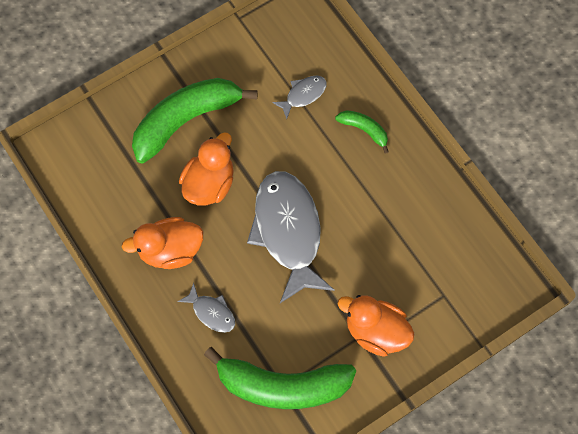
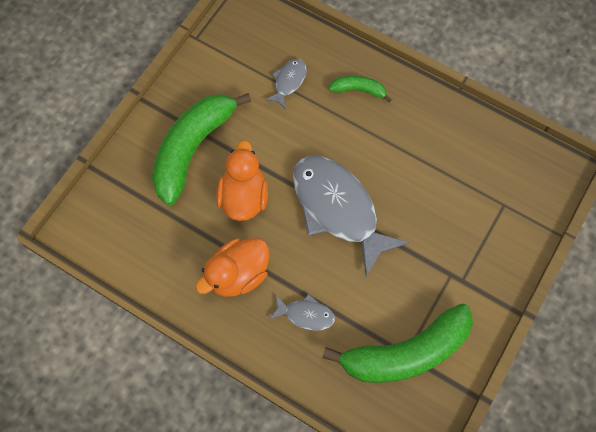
camera: 25 degrees left, 0 degrees up
(375, 331) = (462, 263): orange duck -> none

